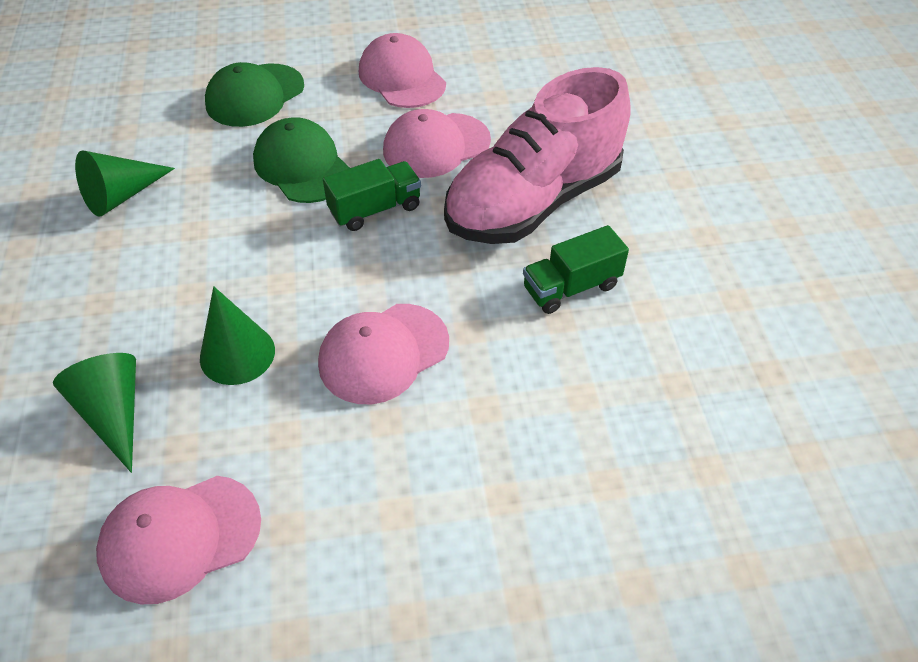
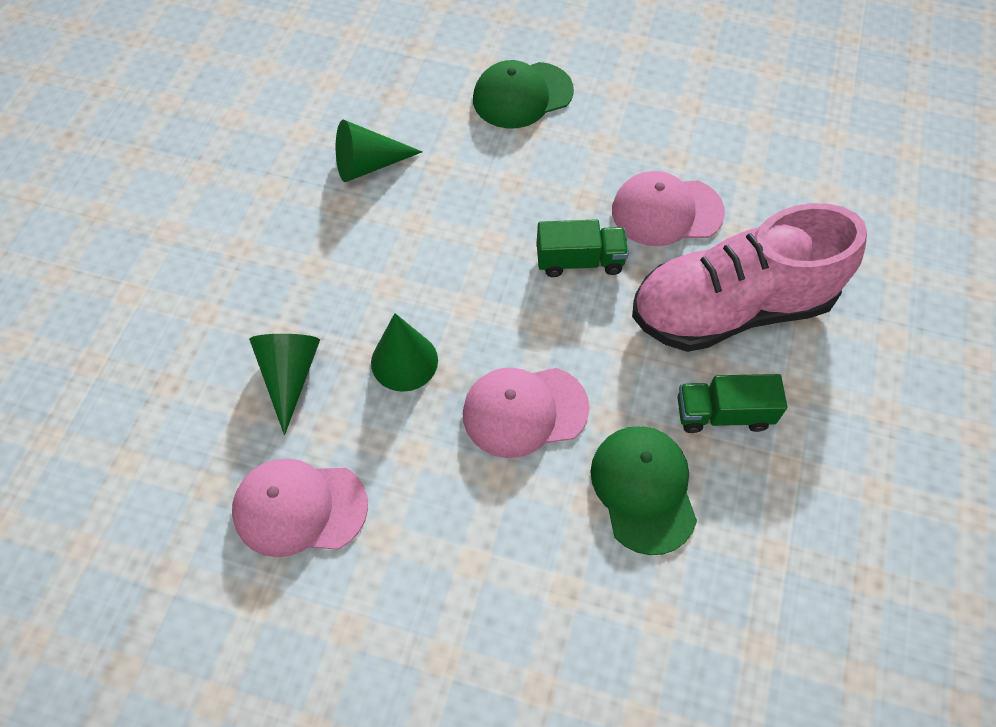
camera: 25 degrees right, 10 degrees up
(302, 166) = (534, 189): green cap -> green cap (643, 489)
(402, 77) = (668, 121): pink cap -> none

